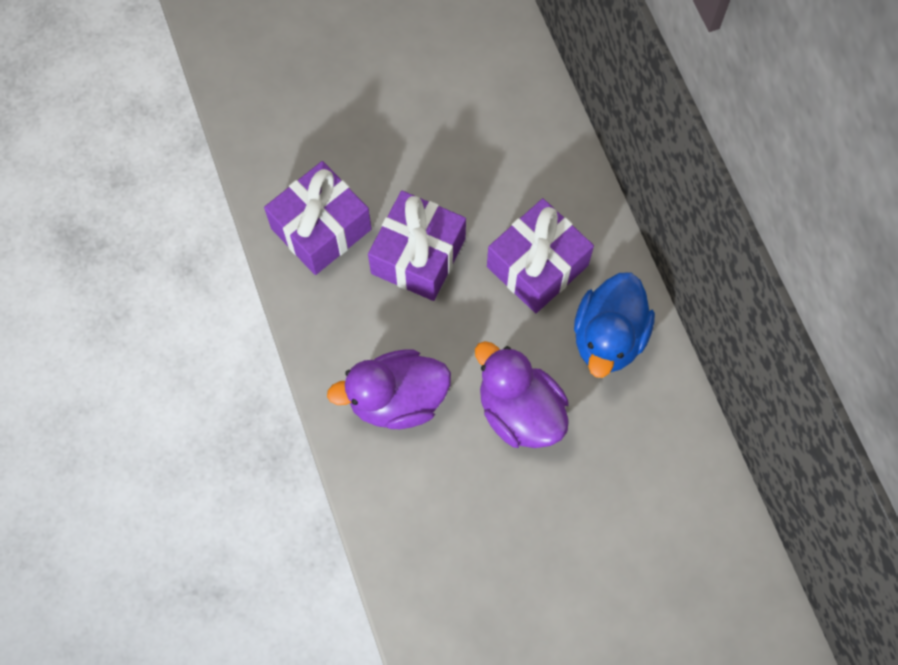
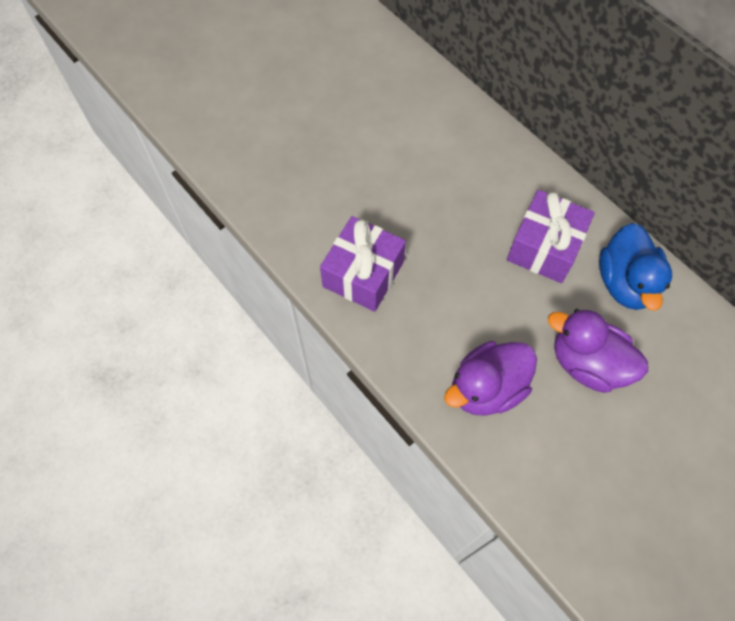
camera: 20 degrees left, 5 degrees down
(418, 256) = (450, 270): purple gift -> none

